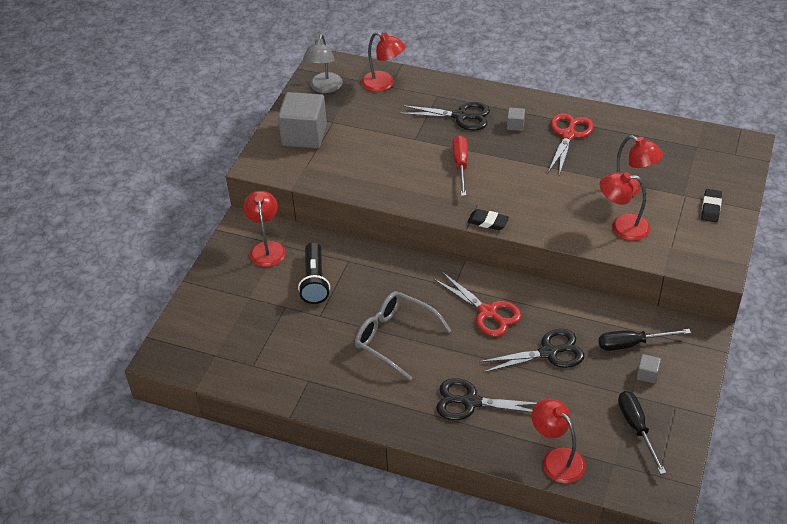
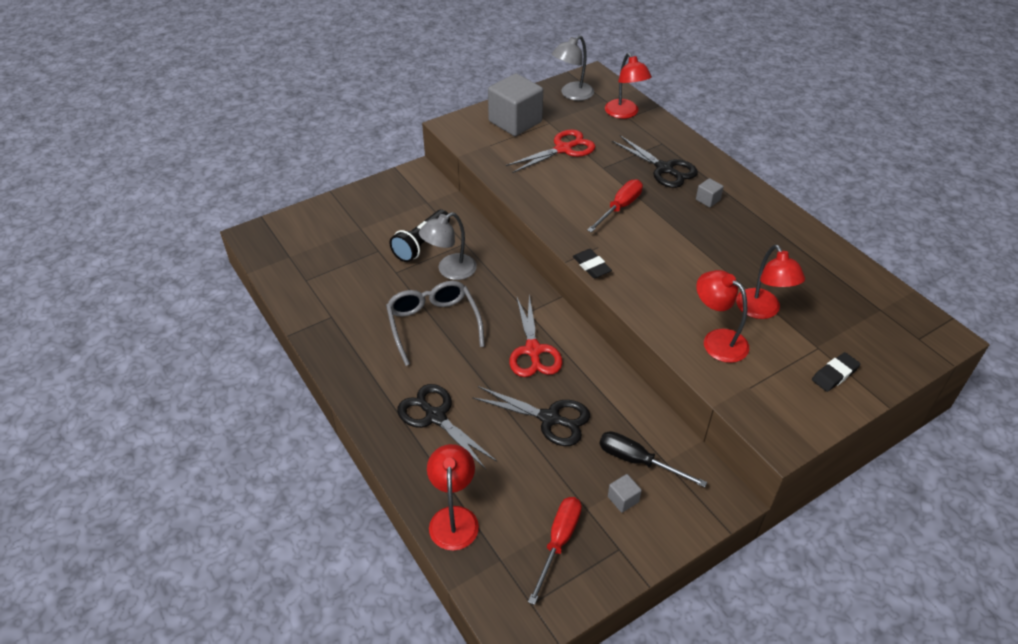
camera: 35 degrees right, 0 degrees up
(267, 248) = (414, 200): red lamp -> none
(361, 289) = (450, 270): none -> grey lamp
(568, 135) = (751, 232): red scissors -> red scissors (563, 149)
(636, 428) = (558, 542): black screwdriver -> red screwdriver

